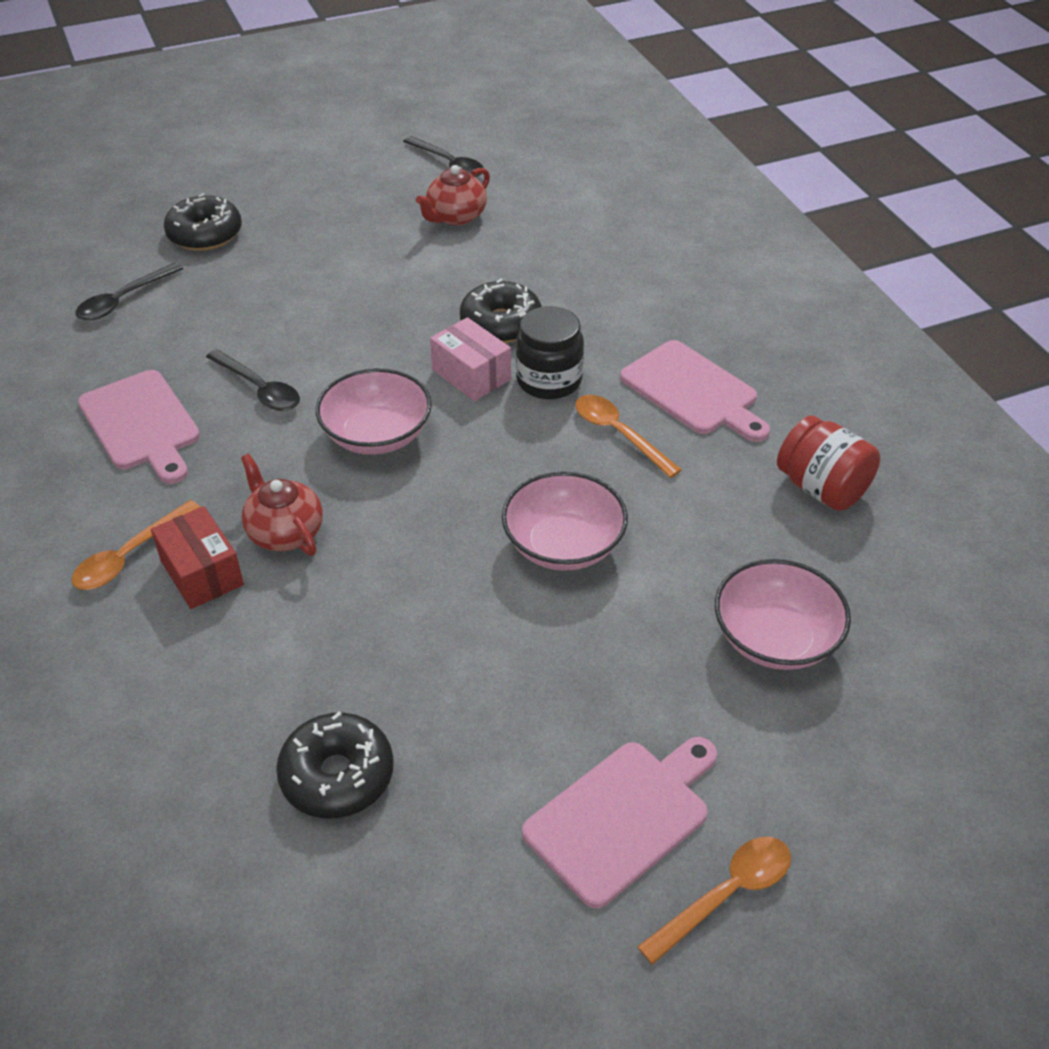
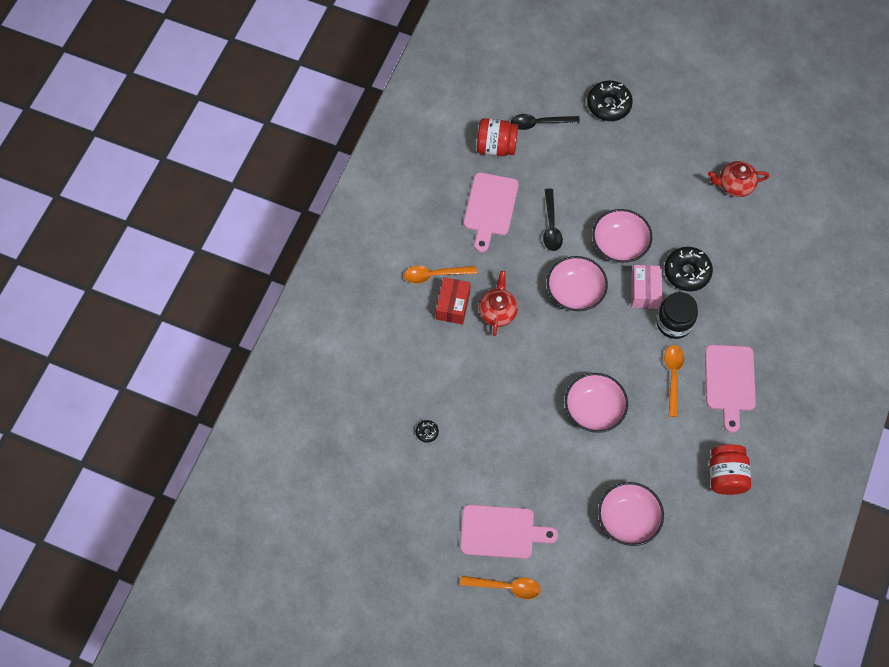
camera: 45 degrees right, 20 degrees up
(81, 357) = (496, 146): none -> red jar
(337, 775) = (427, 432): black donut -> black donut, size x0.46
(379, 350) = (619, 244): none -> pink bowl
(448, 164) = (768, 143): black spoon -> none

